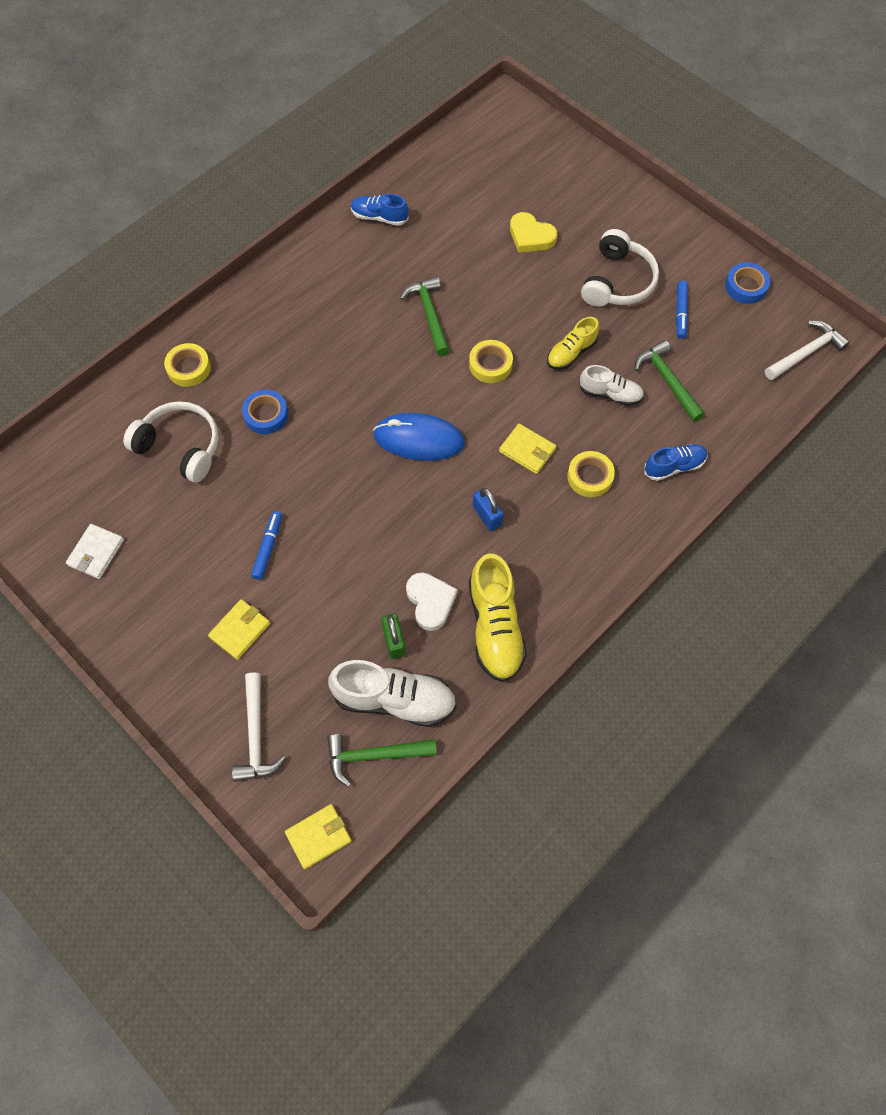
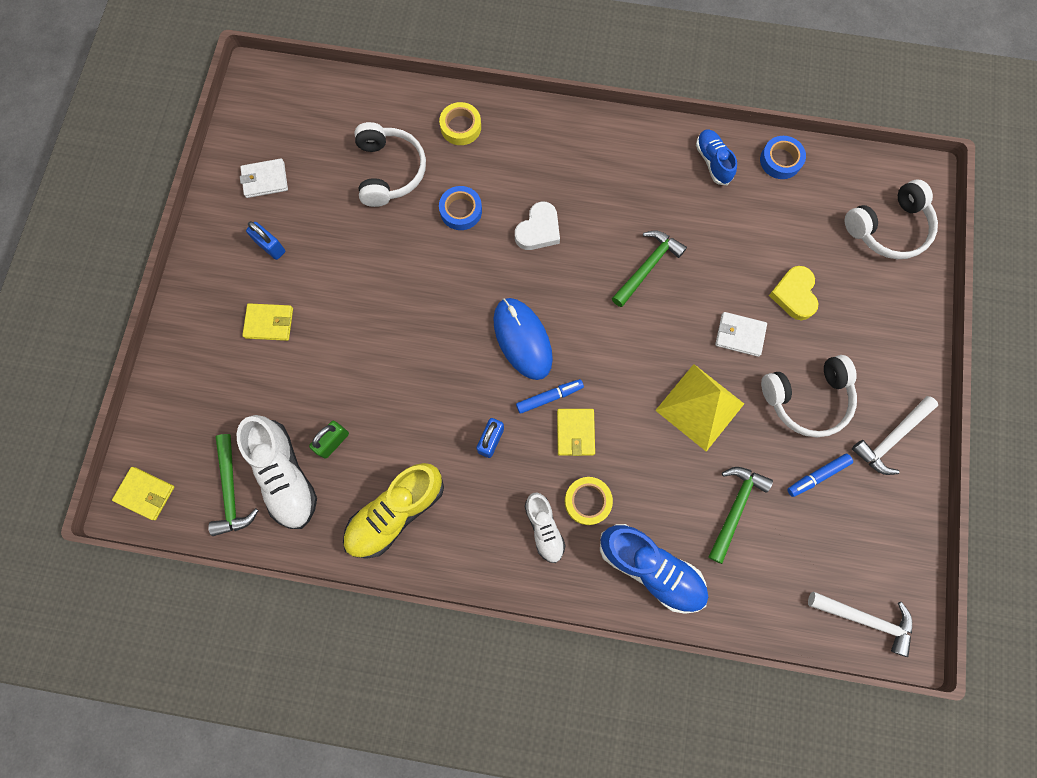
camera: 55 degrees right, 10 degrees up
(166, 586) = (270, 246): none -> blue padlock
(256, 735) = (195, 394): white hammer -> white hammer (891, 438)
(268, 547) = (349, 294): blue marker -> blue marker (549, 397)
(374, 755) = (231, 491): green hammer -> green hammer turned 150 degrees counterclockwise
(430, 602) = (384, 447): white heart -> white heart (538, 230)
(490, 364) = (636, 348): yellow tape -> none
(527, 148) = (888, 228): none -> white headphones
(535, 290) = (739, 335): none -> white wallet
(571, 353) = (699, 406): yellow shoe -> yellow pyramid
(610, 394) = (683, 466): white shoe -> white shoe (544, 528)
(674, 466) = (650, 568): blue shoe -> blue shoe, size x1.68
(745, 286) = (895, 518): blue tape -> blue tape (780, 160)

